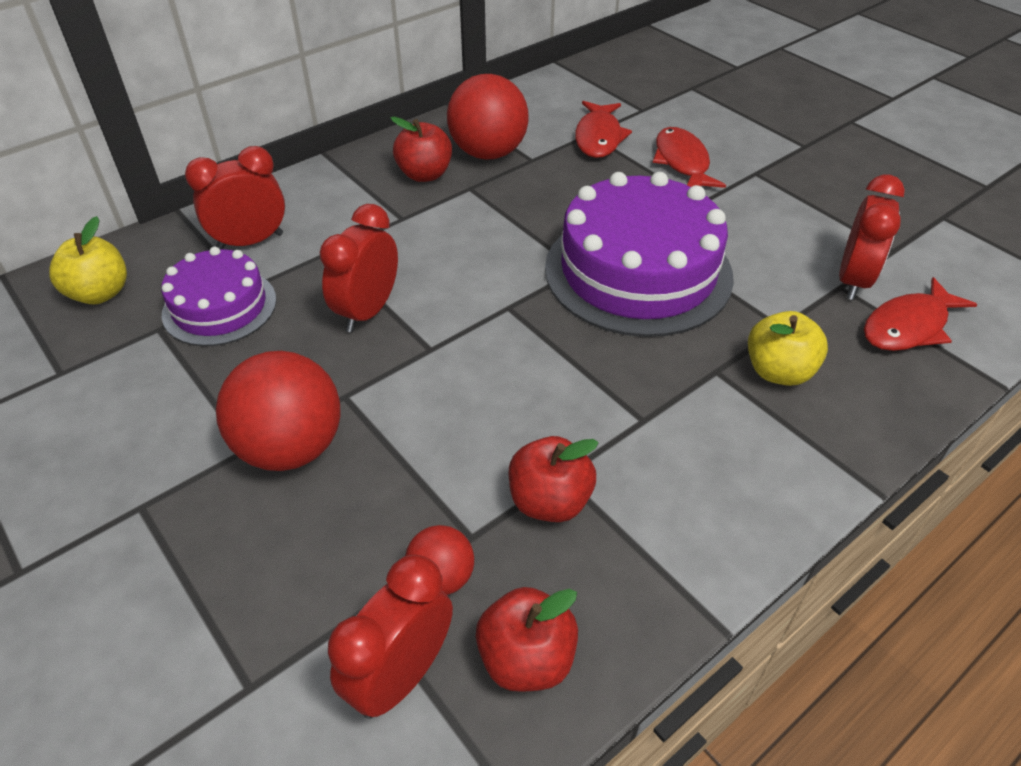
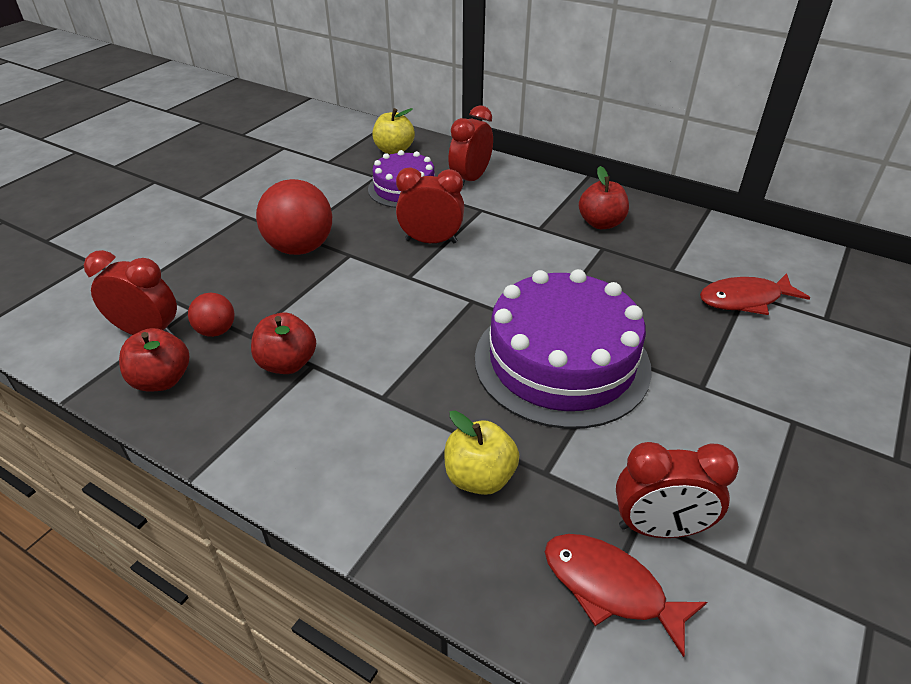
camera: 70 degrees right, 5 degrees down
(250, 242) = (470, 179): red clock -> red clock turned 105 degrees counterclockwise
(488, 153) = (658, 245): red ball -> none
(682, 162) = (758, 362): red fish -> none

